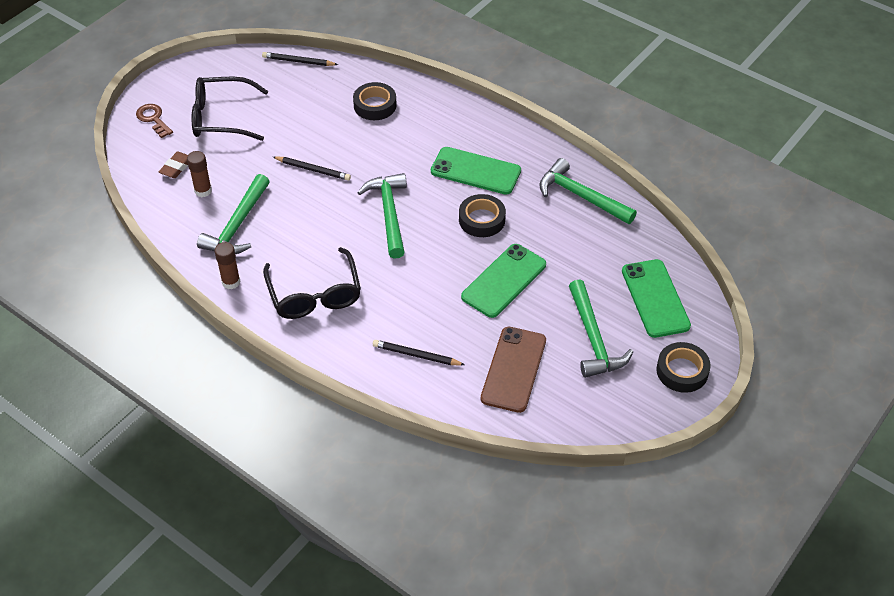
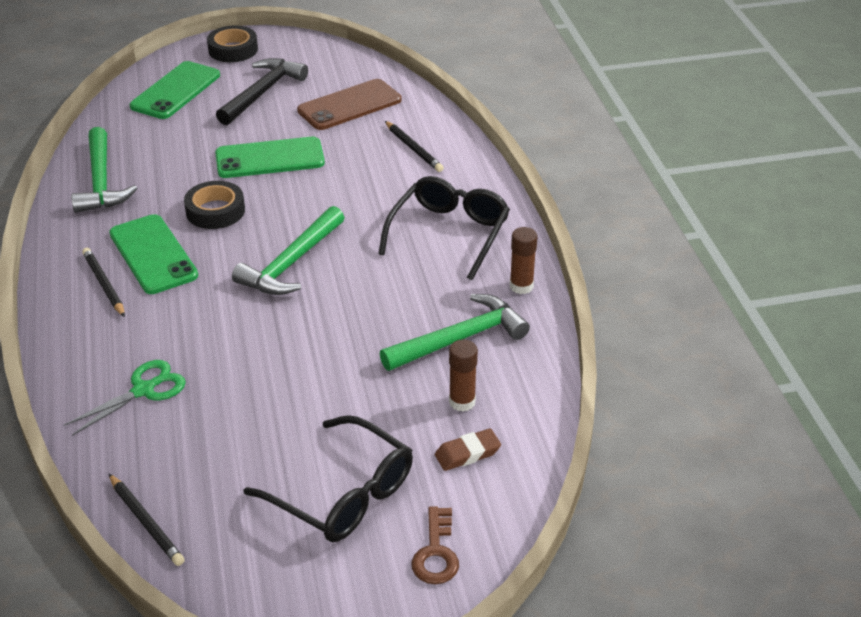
camera: 140 degrees left, 10 degrees down
(313, 170) = (311, 353): black pencil -> black pencil (104, 284)
(375, 105) = (143, 390): black tape -> green scissors
(593, 339) = (262, 93): green hammer -> black hammer

